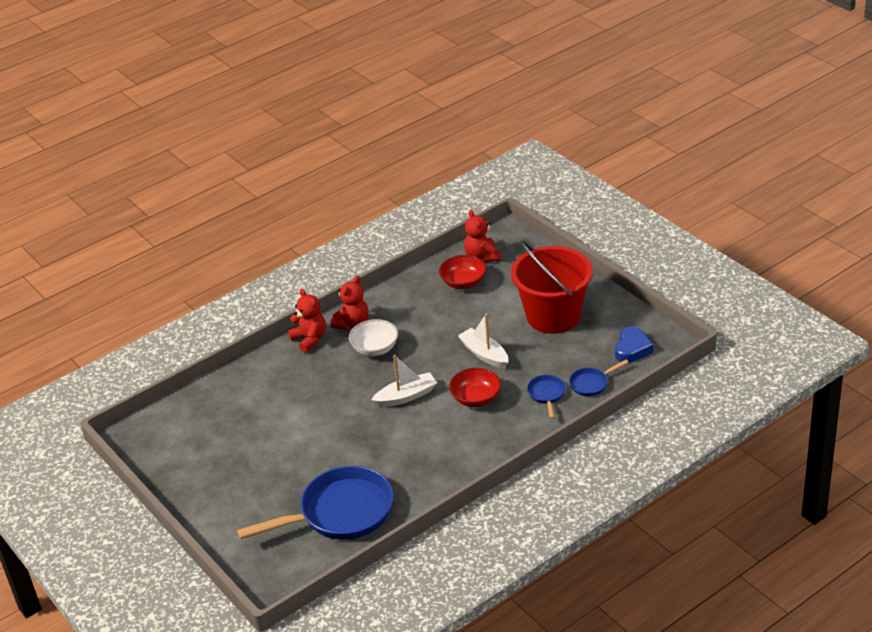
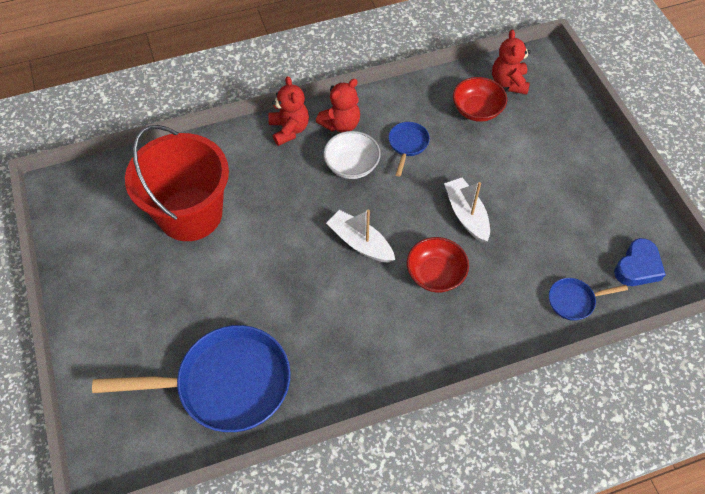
camera: 15 degrees right, 20 degrees up
(406, 396) = (360, 243): white boat -> white boat turned 135 degrees counterclockwise
(547, 395) = (517, 298): blue pan -> blue pan (407, 145)
(553, 316) = (560, 188): red bucket -> red bucket (190, 214)

